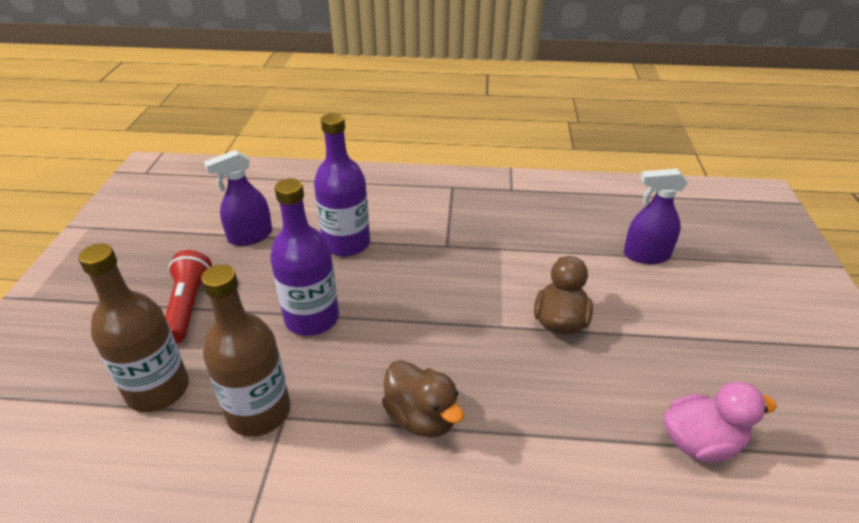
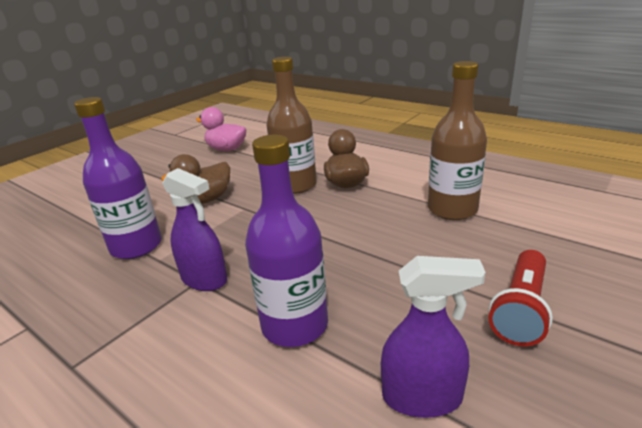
camera: 145 degrees left, 10 degrees down
(158, 389) = (540, 241): brown bottle -> brown bottle (295, 185)
(312, 318) = (384, 255): purple bottle -> purple bottle (136, 246)
(646, 255) = (78, 217): purple spray bottle -> purple spray bottle (204, 279)

